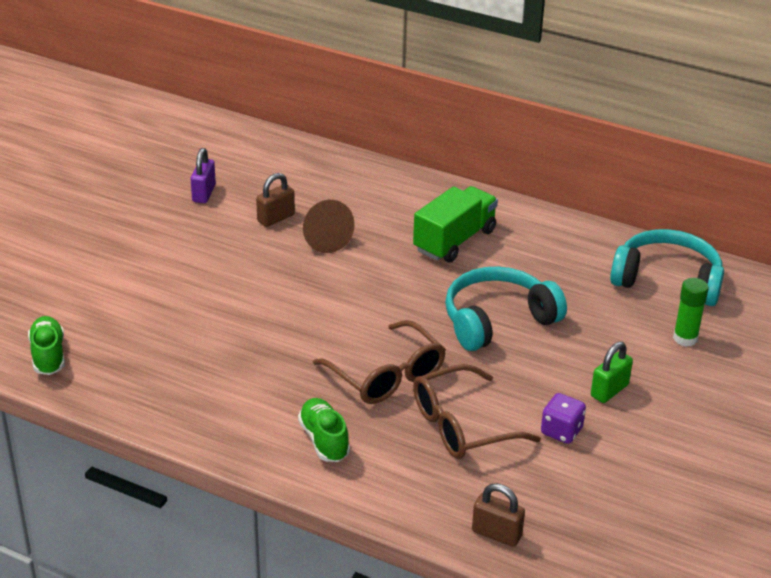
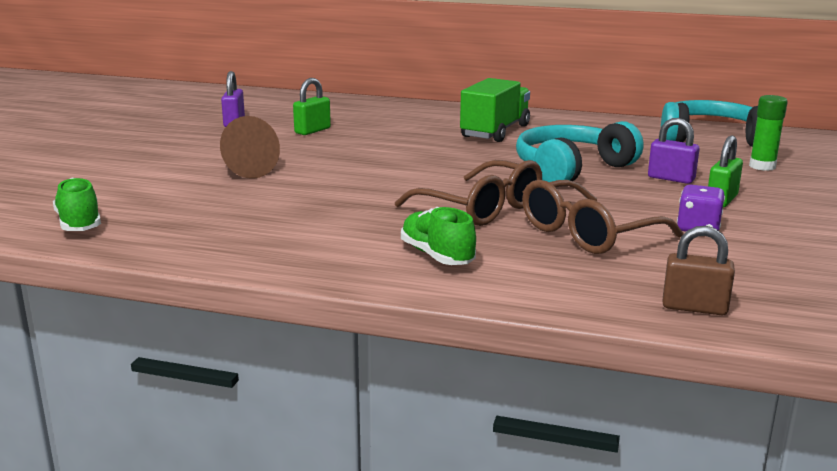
camera: 10 degrees left, 15 degrees down
(276, 218) = (312, 131): brown padlock -> green padlock
(323, 238) = (365, 137): brown cone -> brown cone (244, 169)
(583, 349) = (671, 179): none -> purple padlock

